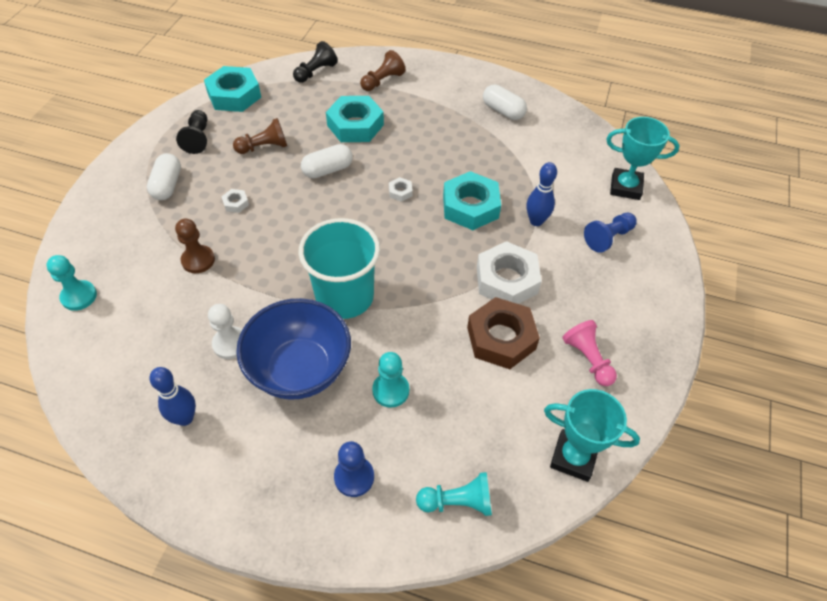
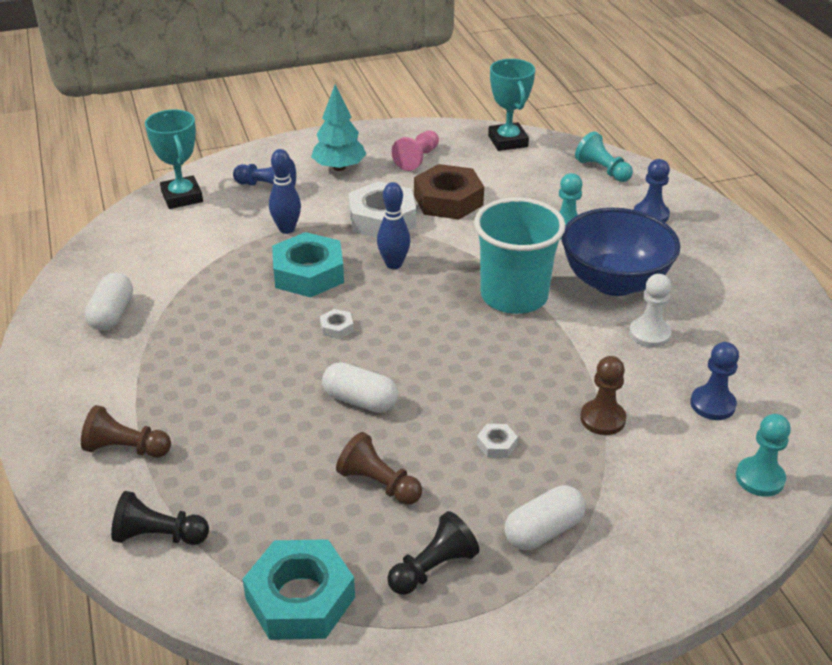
camera: 125 degrees left, 15 degrees down
(143, 323) = (712, 404): none -> blue pawn
(185, 418) = (739, 316): blue bowling pin -> blue bowling pin (394, 264)
(355, 125) = (252, 423): turquoise nut -> none
(609, 296) = (339, 167): none -> turquoise tree

